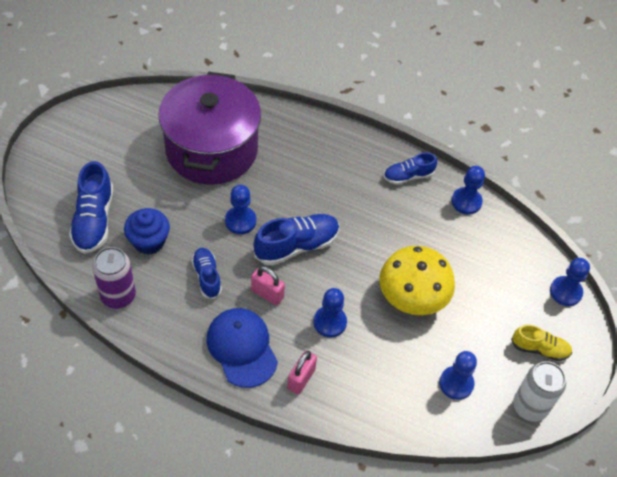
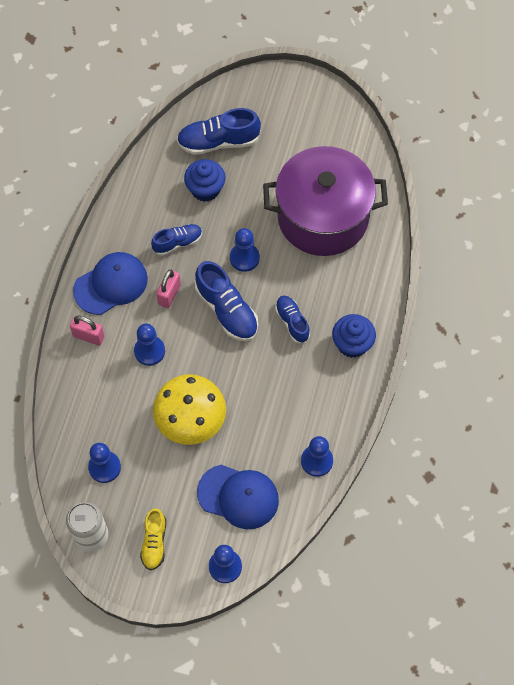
camera: 85 degrees right, 10 degrees up
(118, 296) = (145, 179): purple can -> none
(352, 153) = (352, 344): none -> blue cupcake
(408, 176) = (336, 401): blue shoe -> blue shoe (292, 322)
(496, 269) = (238, 496): none -> blue cap

